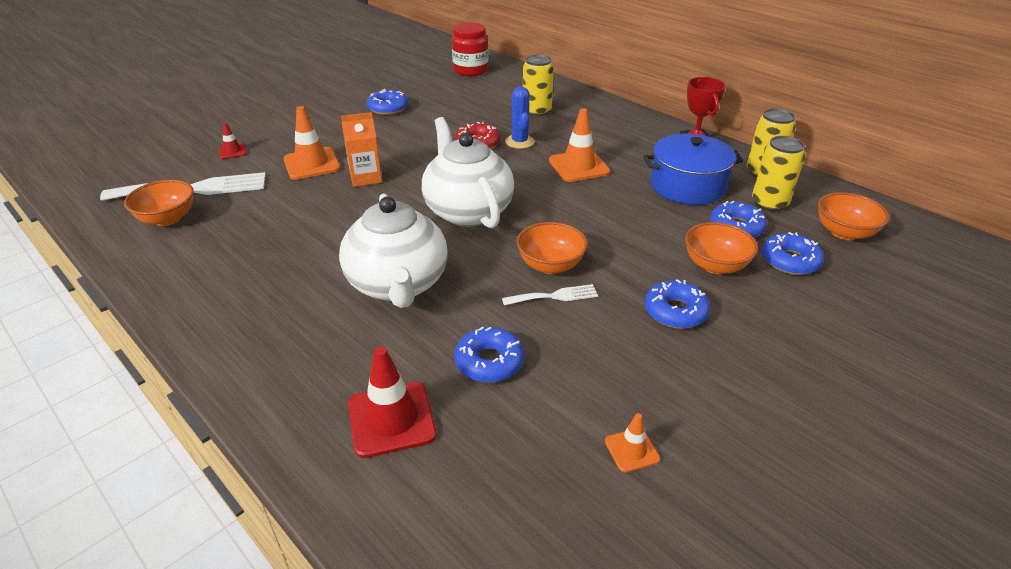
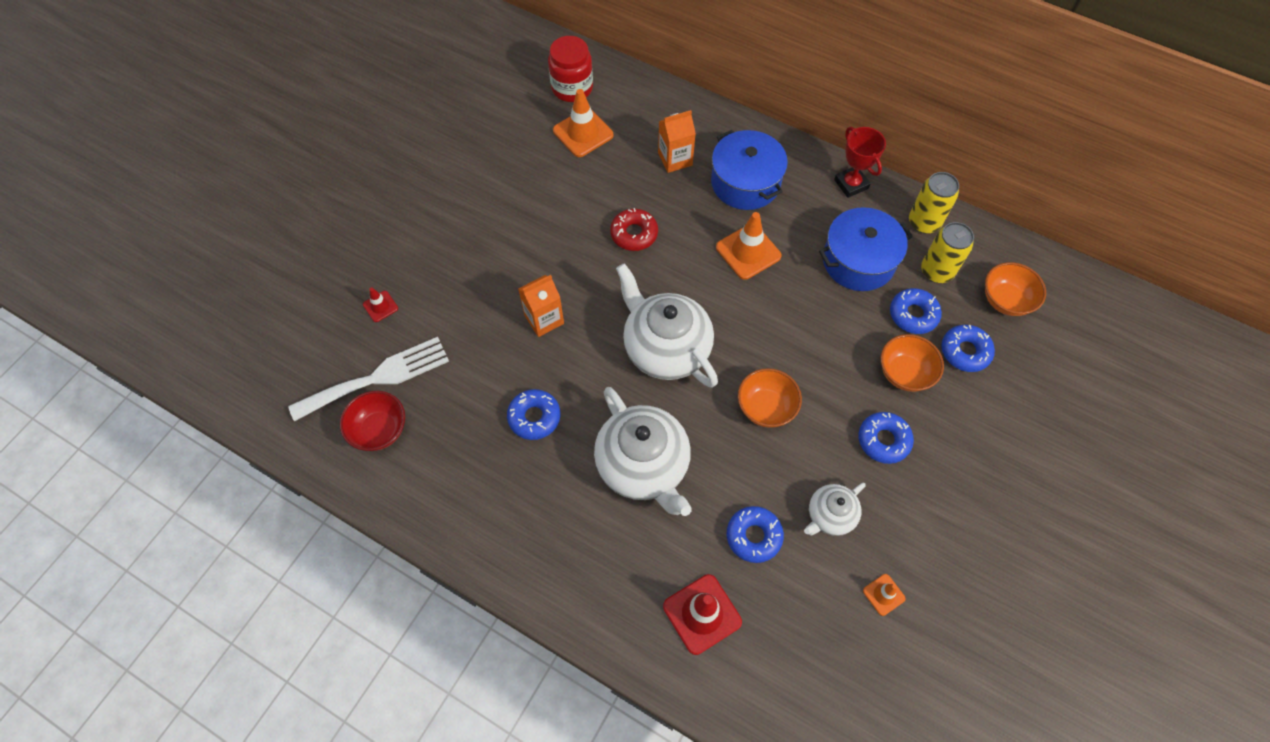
camera: 15 degrees left, 25 degrees up
(167, 219) = (379, 430): orange bowl -> red bowl
(311, 164) = (477, 309): orange traffic cone -> orange traffic cone (583, 133)
(388, 108) = (510, 188): blue donut -> blue donut (534, 417)
(519, 142) = (676, 221): blue cactus -> none
(536, 111) = (675, 159): yellow can -> orange carton
(554, 296) = (781, 446): white fork -> none
(588, 362) = (830, 516): none -> white teapot
(594, 130) = (745, 182): none -> blue pot

